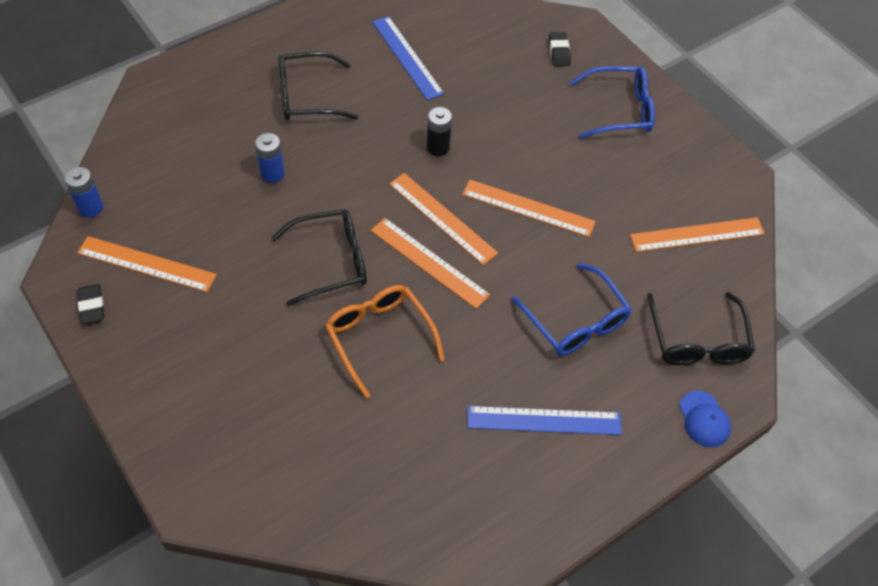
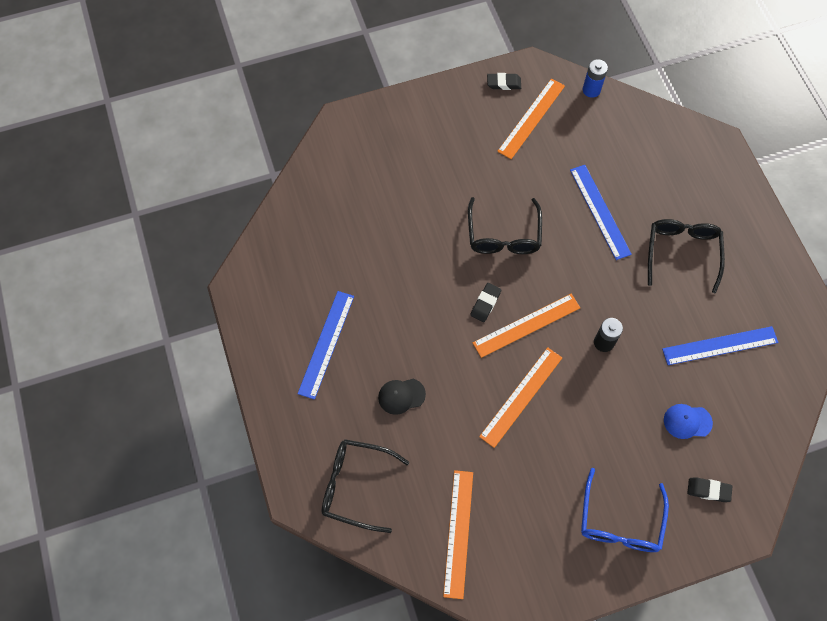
camera: 110 degrees right, 10 degrees up
(272, 174) = (600, 211): blue battery -> blue ruler
(379, 337) = (427, 253): orange glasses -> none
(429, 262) = (485, 303): orange ruler -> black eraser
(575, 321) = (401, 396): blue glasses -> black cap
(704, 419) = (288, 460): blue cap -> blue cap (687, 421)

